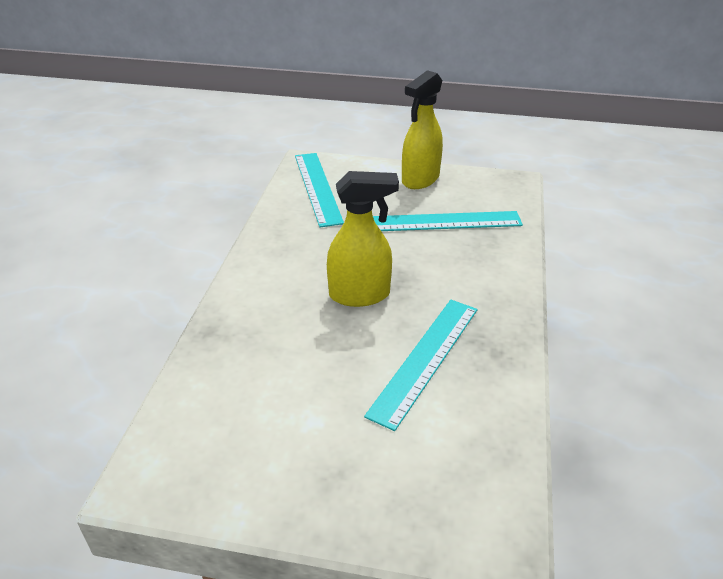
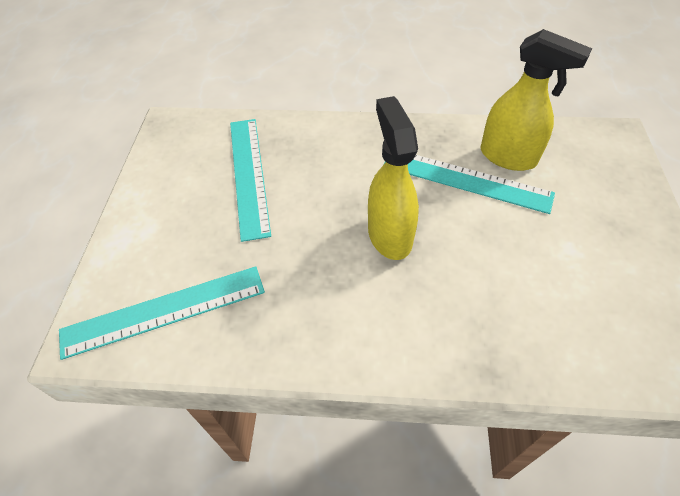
camera: 95 degrees left, 15 degrees up
(420, 179) = (155, 201): yellow spray bottle -> yellow spray bottle (508, 157)

